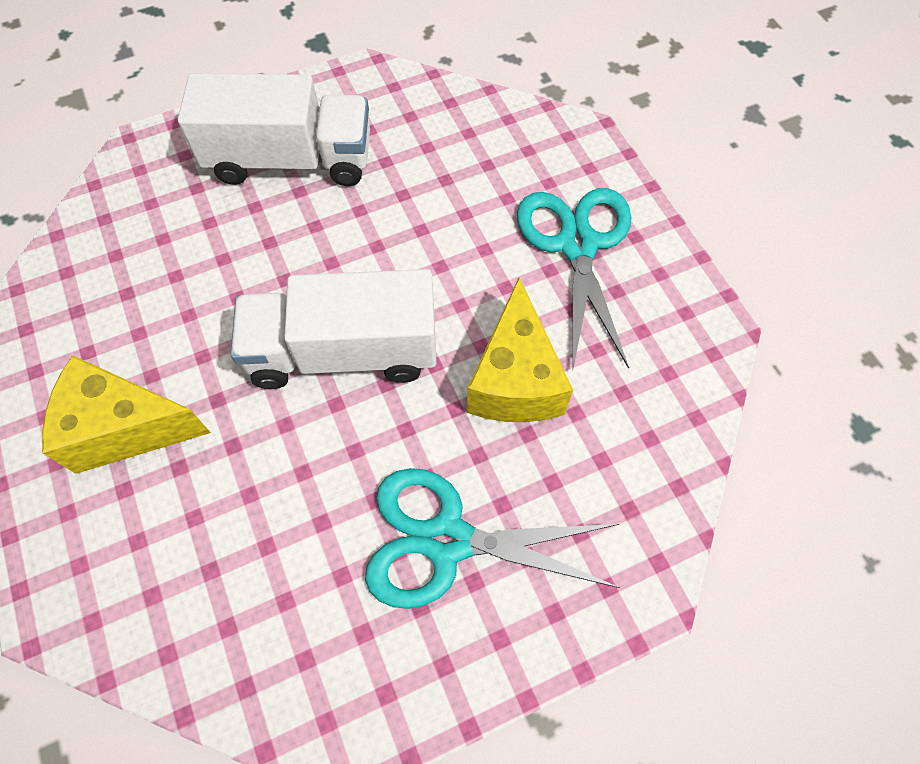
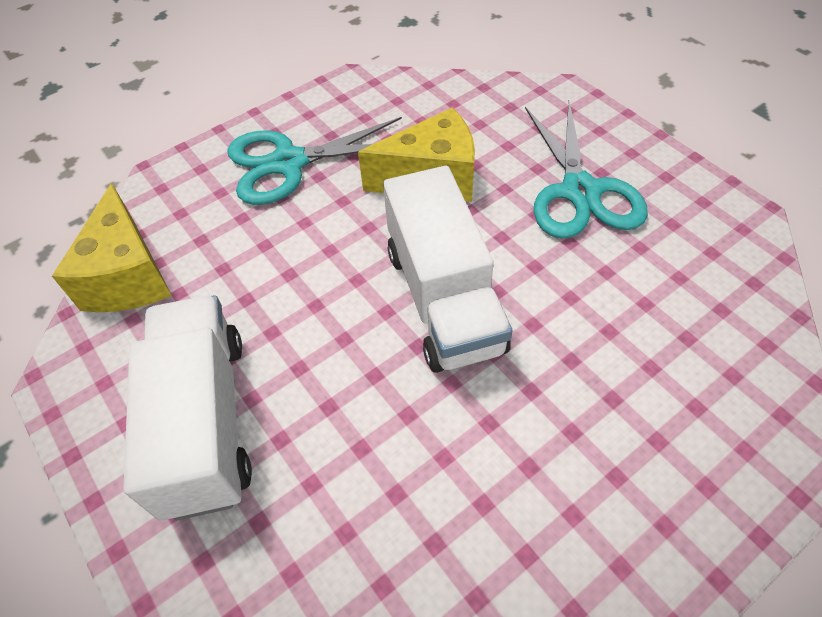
camera: 100 degrees left, 10 degrees down
(125, 428) = (597, 466): yellow cheese -> yellow cheese (128, 276)

